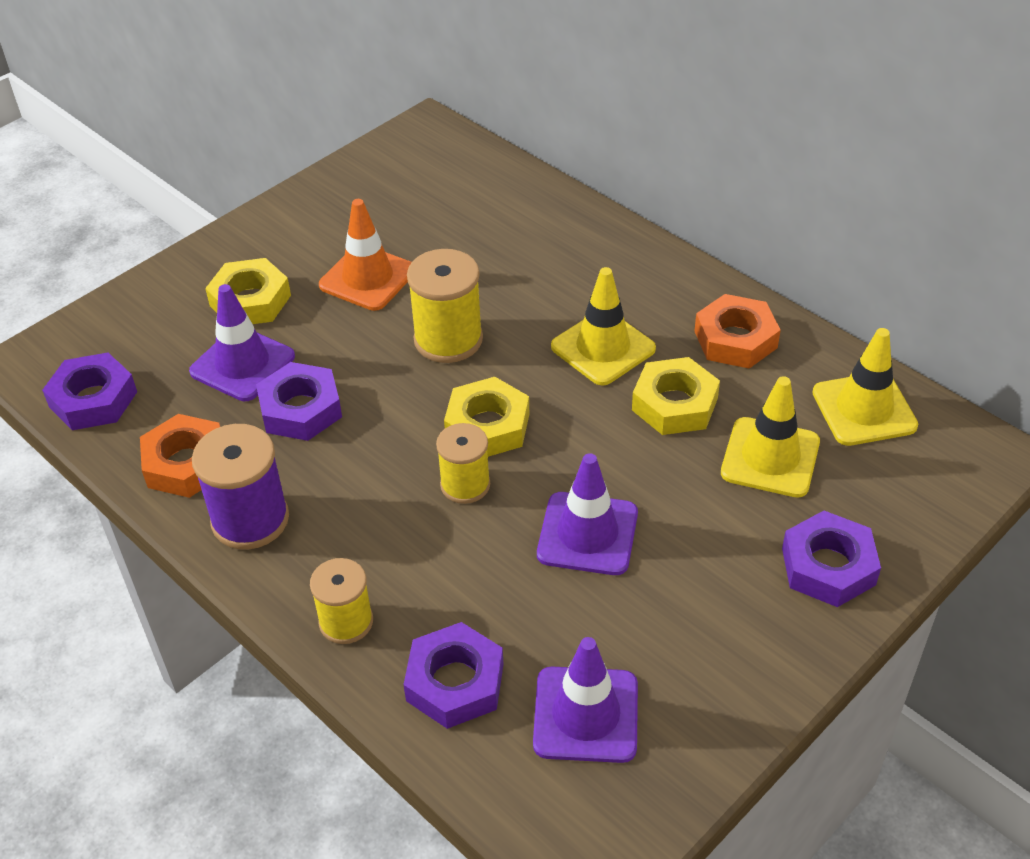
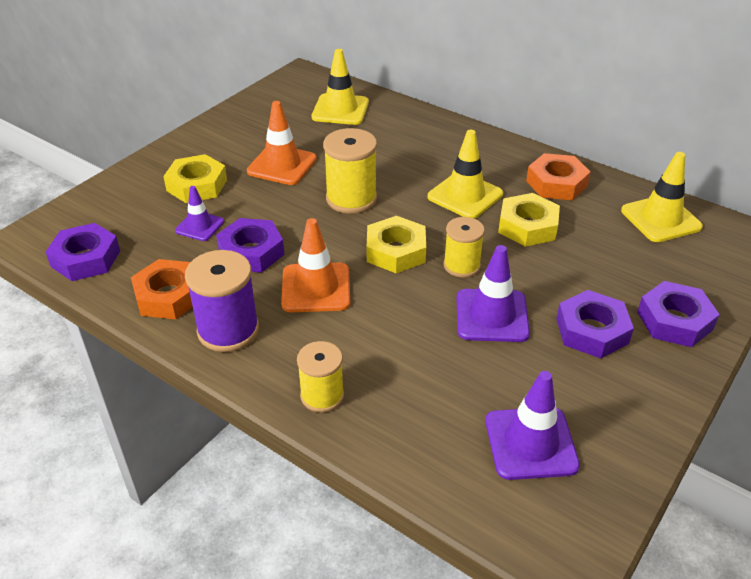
camera: 10 degrees left, 5 degrees down
(242, 364) = (199, 226): purple traffic cone -> purple traffic cone, size x0.62
(371, 470) = (316, 288): none -> orange traffic cone
(455, 682) = (421, 431): purple nut -> purple nut (592, 331)
(465, 485) = (390, 291): yellow spool -> yellow spool (461, 265)
(770, 457) = (607, 254): yellow traffic cone -> yellow traffic cone (340, 110)

